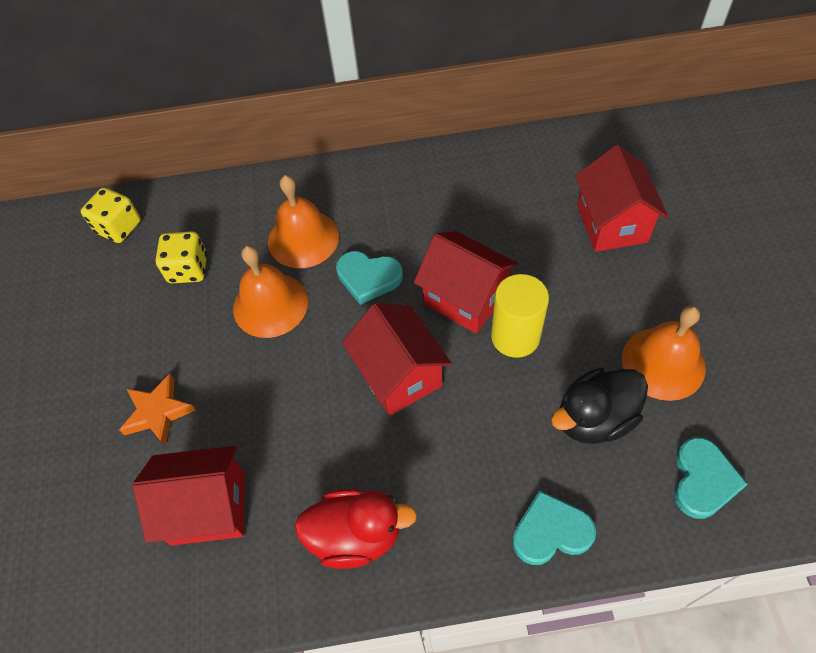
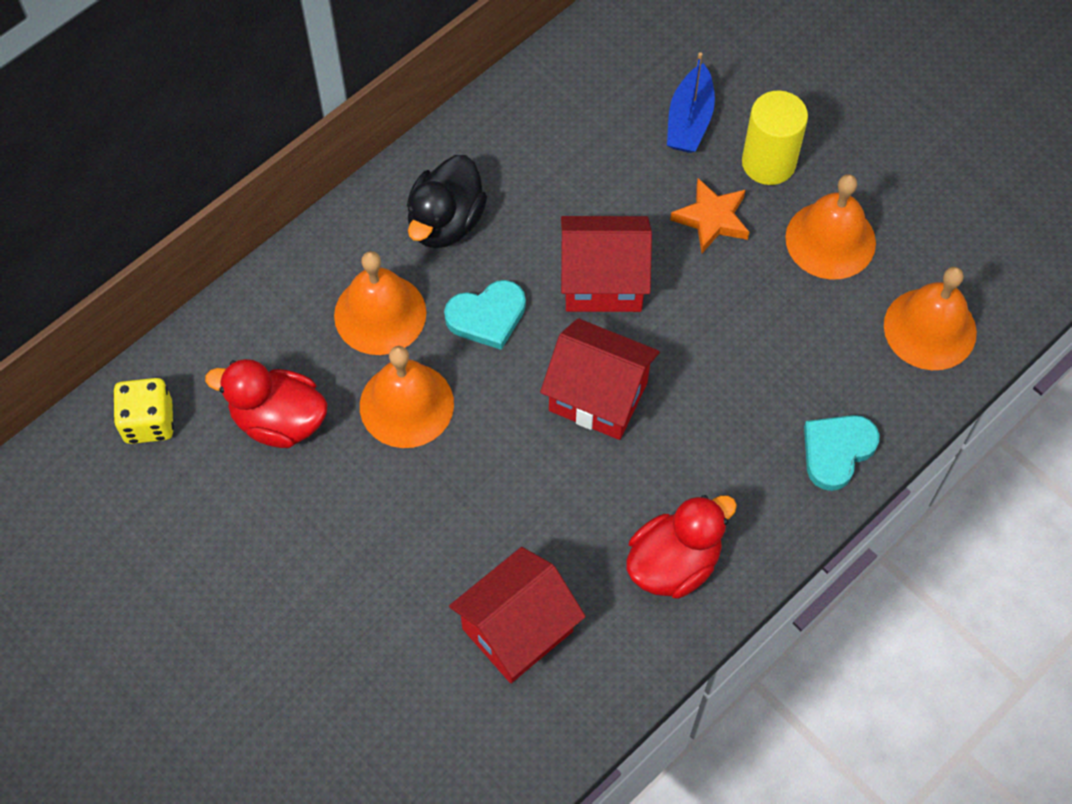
camera: 40 degrees left, 5 degrees up
(158, 412) = (385, 579): orange star -> orange star (712, 219)
(188, 269) = (279, 420): yellow dice -> red duck
(515, 336) = (680, 293): yellow cylinder -> yellow cylinder (768, 163)
(594, 418) = (805, 329): black duck -> black duck (445, 222)
(611, 224) = (689, 120): red house -> blue boat
(703, 480) = (930, 328): turquoise heart -> orange bell

